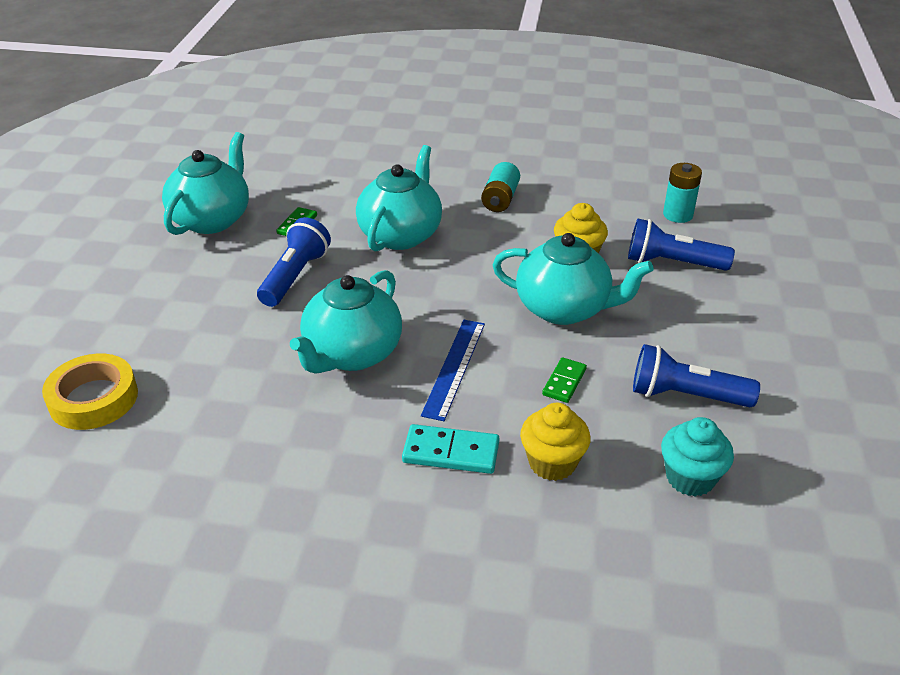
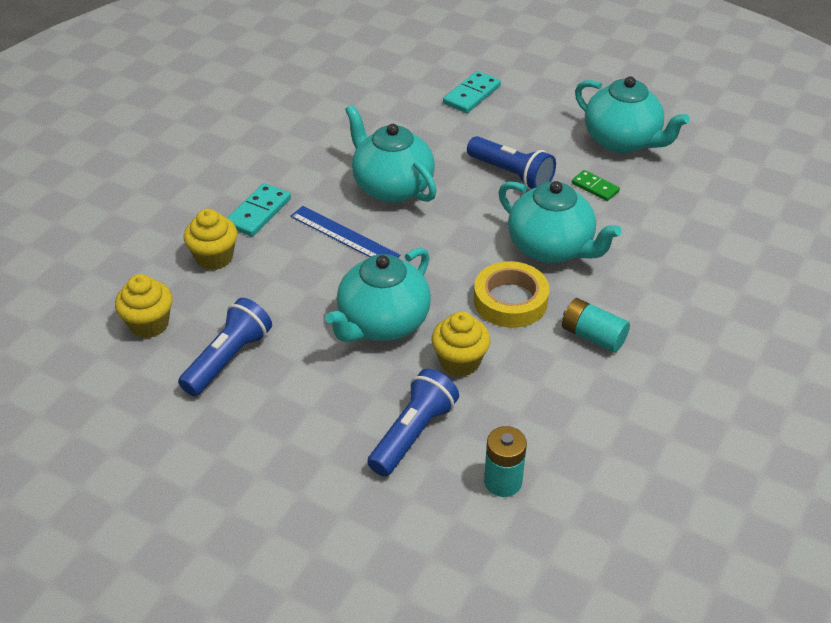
camera: 110 degrees right, 5 degrees up
(93, 398) = (410, 73): yellow tape -> yellow tape (510, 301)
(140, 334) = (471, 95): none -> turquoise domino
(564, 382) = (290, 291): green domino -> none
(690, 478) = (149, 324): turquoise cupcake -> yellow cupcake

